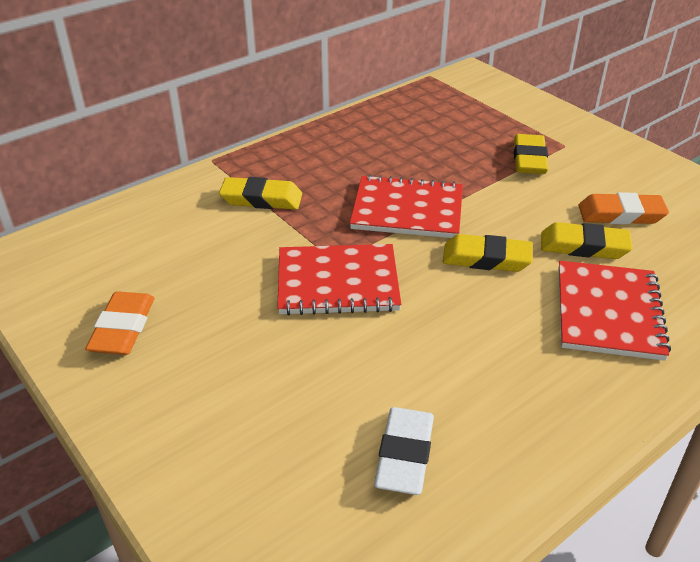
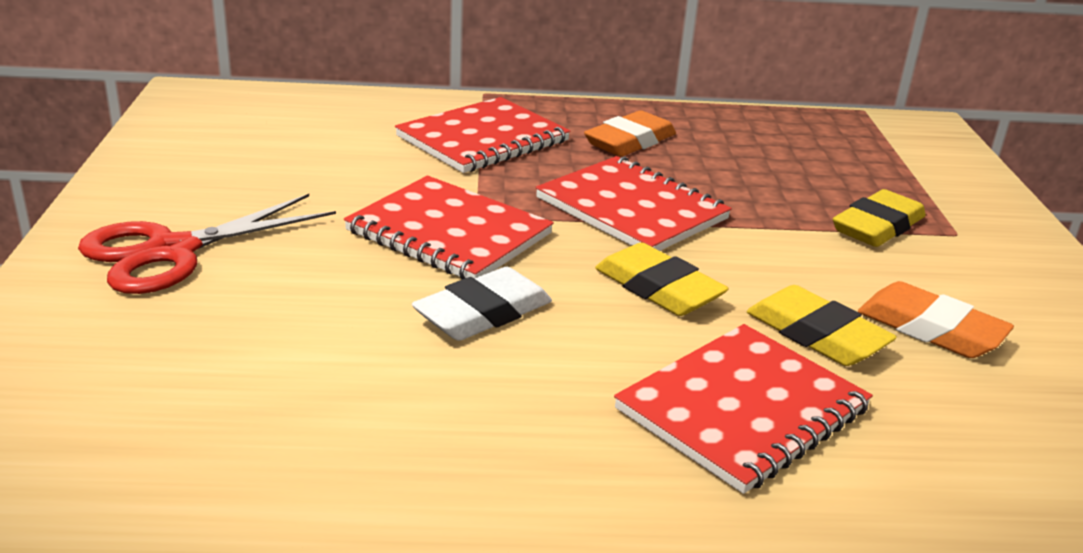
camera: 35 degrees right, 10 degrees down
(123, 328) = (195, 177): orange eraser -> orange eraser (630, 141)
(197, 394) = (172, 251): none -> red scissors
(261, 199) = (483, 139): yellow eraser -> red notebook
(404, 455) = (274, 399): white eraser -> white eraser (483, 313)

